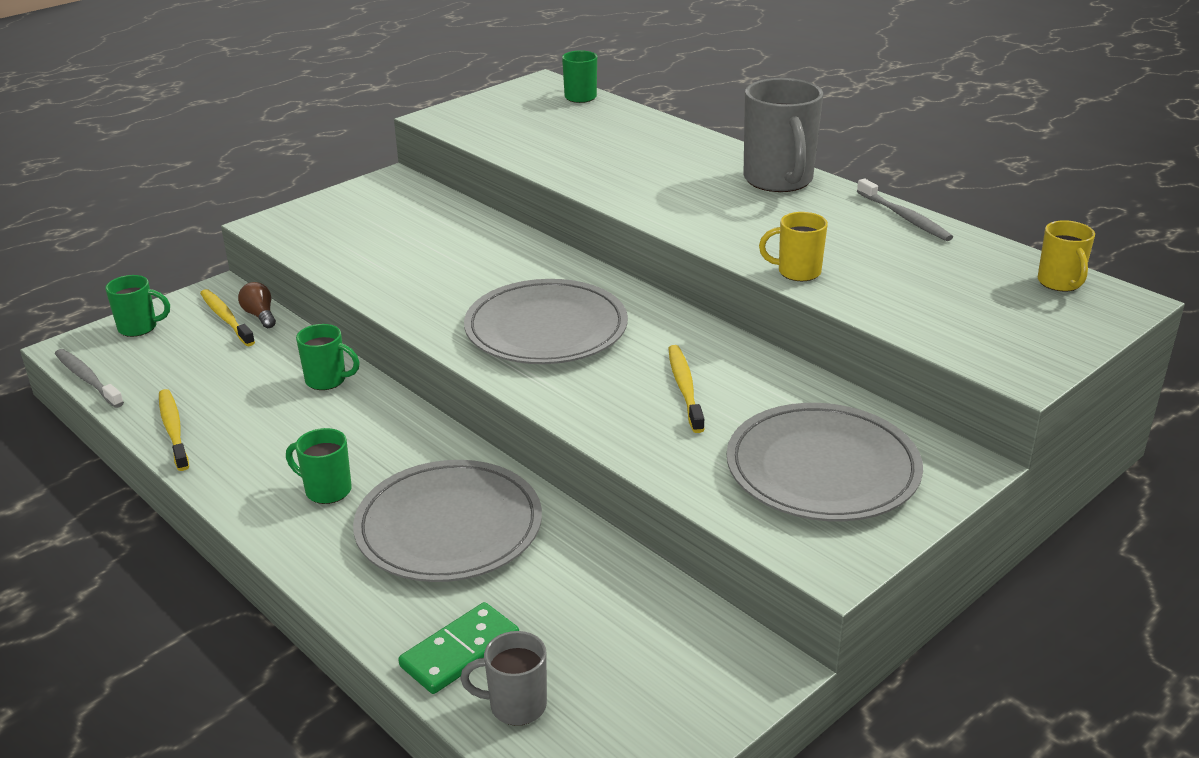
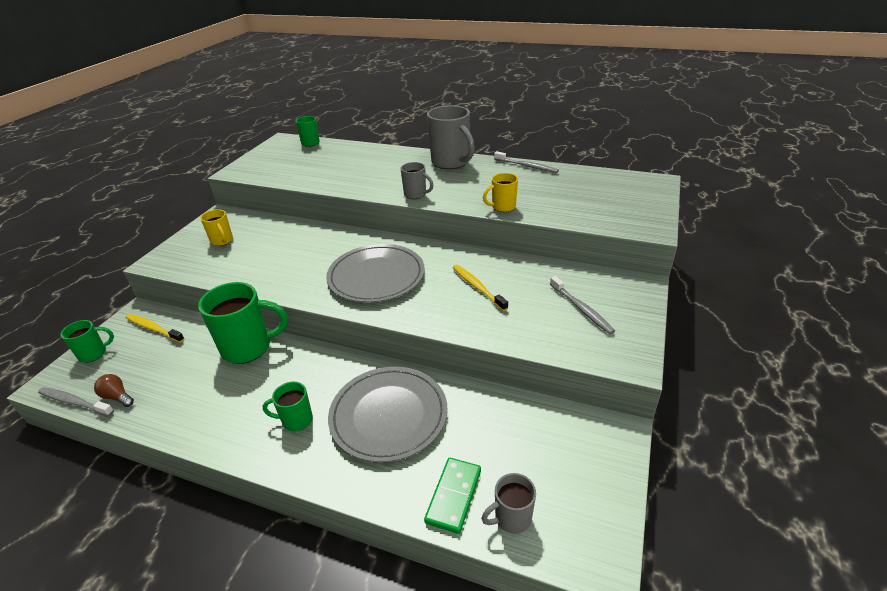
camera: 25 degrees left, 5 degrees up
(173, 429) = (162, 416): yellow toothbrush -> none
(260, 315) = (176, 320): brown light bulb -> brown light bulb (117, 397)
(327, 380) = (248, 347): green mug -> green mug, size x1.87
(675, 218) = (416, 194): none -> grey mug
(822, 469) = (581, 309): grey plate -> grey toothbrush
(1060, 283) = (623, 180): yellow mug -> yellow mug (222, 241)

